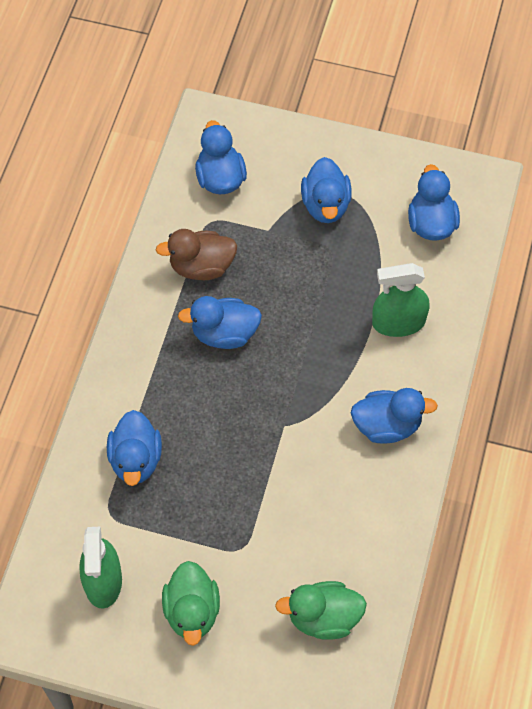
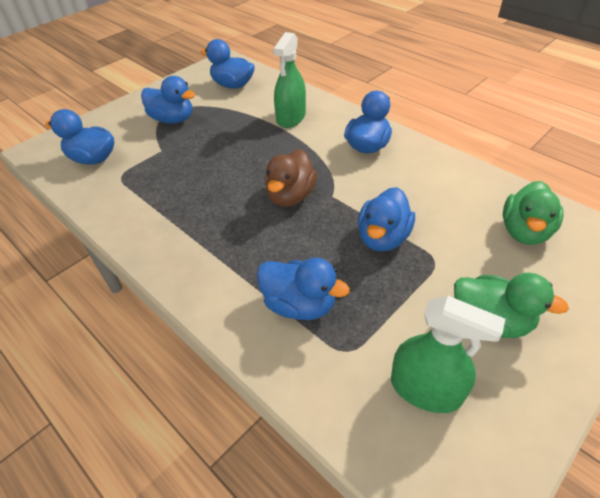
camera: 60 degrees left, 15 degrees down
(201, 267) = (153, 194): brown duck -> brown duck (290, 196)
(224, 334) = (223, 201): blue duck -> blue duck (382, 238)

